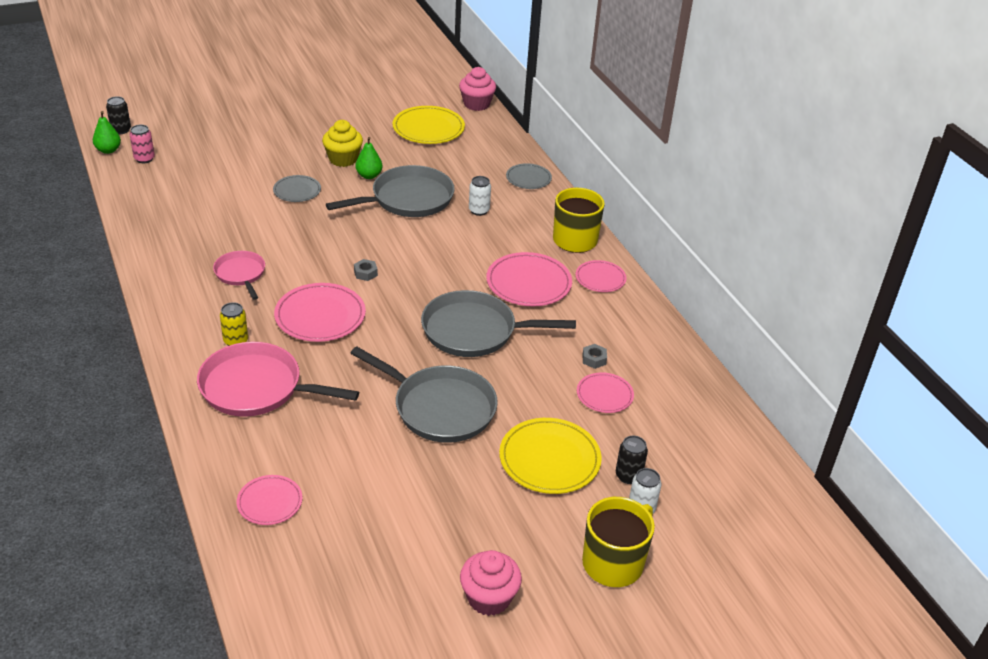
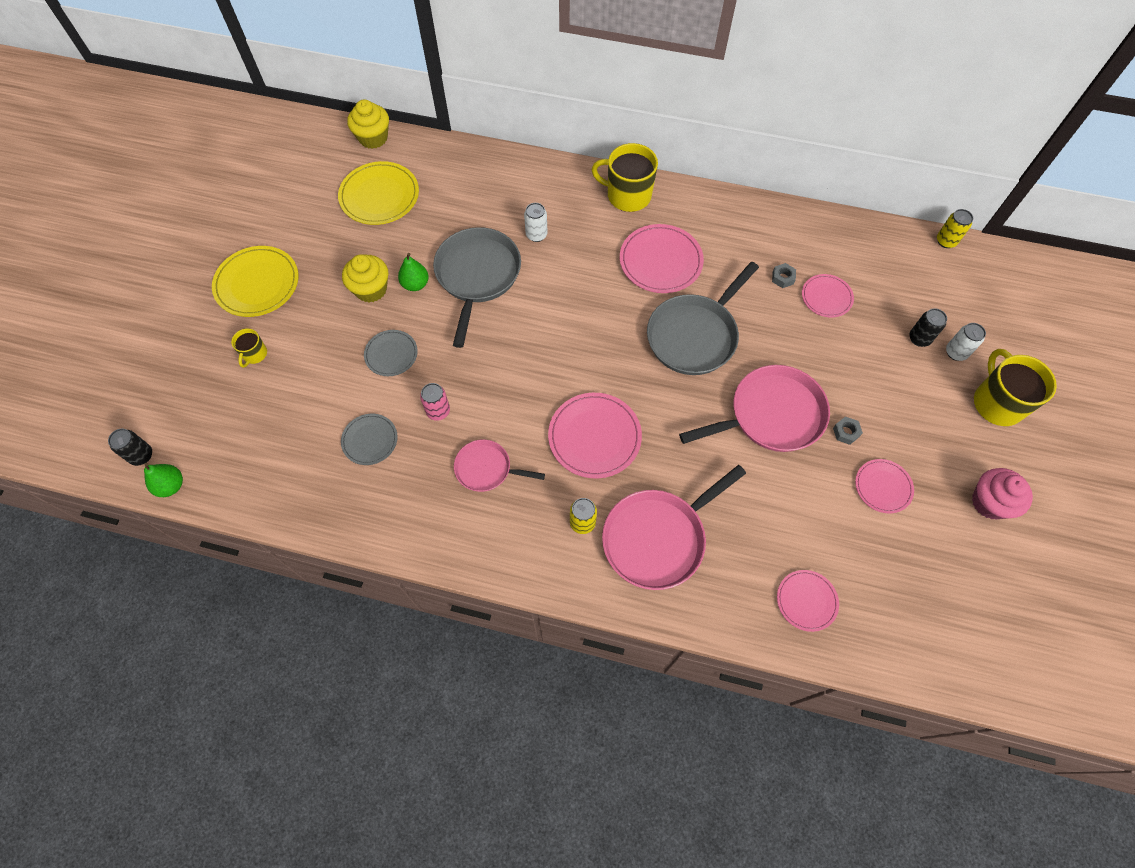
camera: 50 degrees left, 25 degrees up
(144, 159) = (218, 459): pink can -> pink can (438, 411)
(239, 137) = (254, 354): none -> yellow mug
(365, 273) = (560, 369): grey nut -> grey nut (846, 432)
(440, 408) = (771, 415): grey pan -> pink pan
(476, 104) = (373, 138): pink cupcake -> yellow cupcake
(528, 178) = (519, 172): grey plate -> grey plate (370, 440)
(549, 459) = (873, 376): yellow plate -> yellow plate (257, 284)
(600, 278) = (690, 211): pink plate -> pink plate (883, 487)
(769, 453) = (946, 241): none -> yellow can

